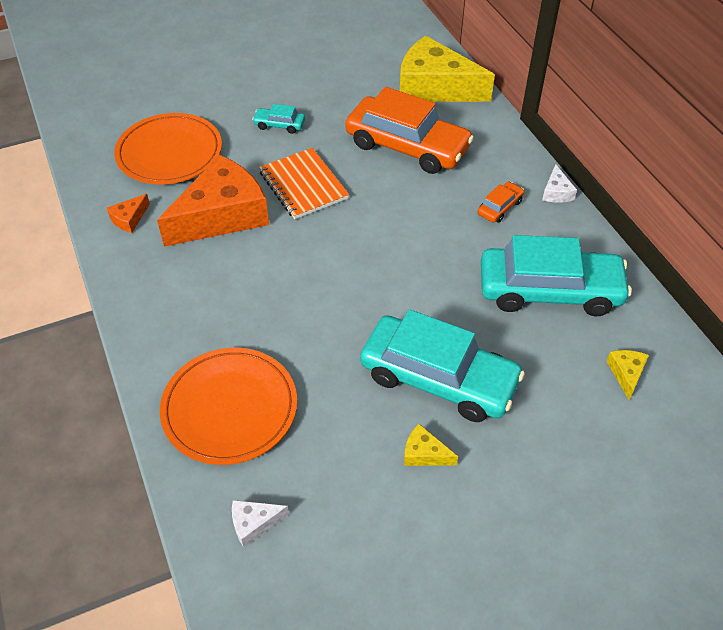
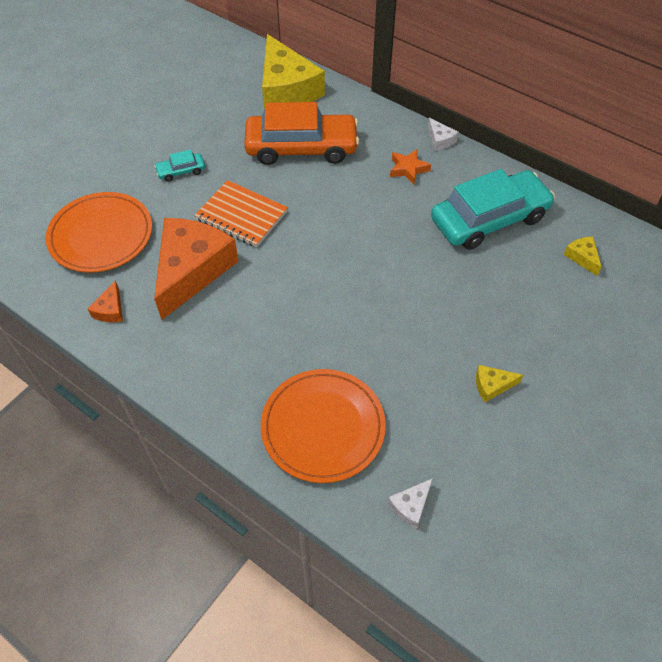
camera: 30 degrees left, 5 degrees up
(434, 87) = (286, 89): yellow cheese -> yellow cheese turned 105 degrees counterclockwise
(438, 378) = (461, 323): turquoise car -> none
(500, 207) = (408, 169): orange car -> orange star

